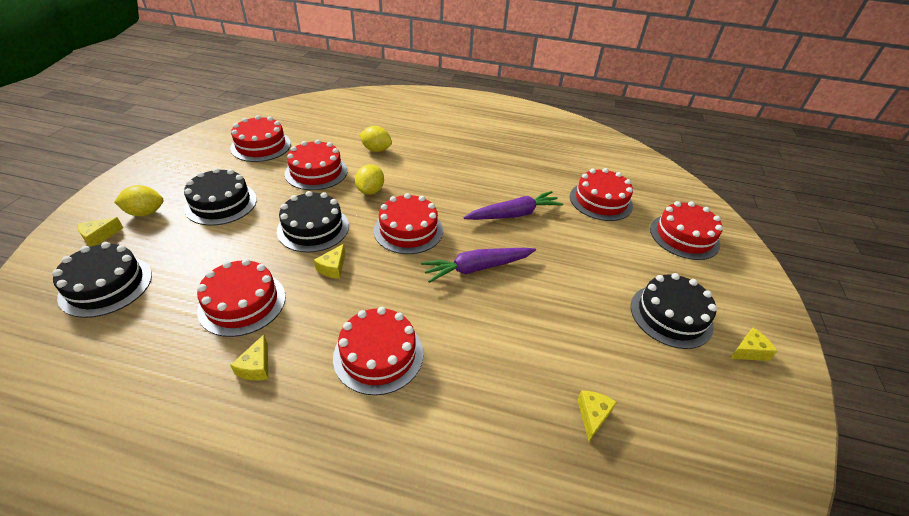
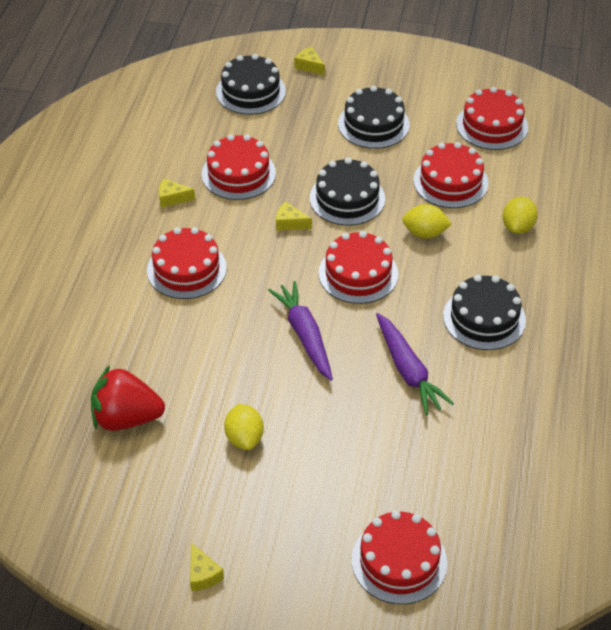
camera: 90 degrees right, 5 degrees up
(145, 213) = (348, 80): yellow lemon -> yellow lemon (244, 438)
(592, 415) = (126, 418): yellow cheese -> red strawberry
(600, 201) = (461, 471): red cake -> none
(671, 315) = (250, 509): black cake -> black cake (484, 318)

